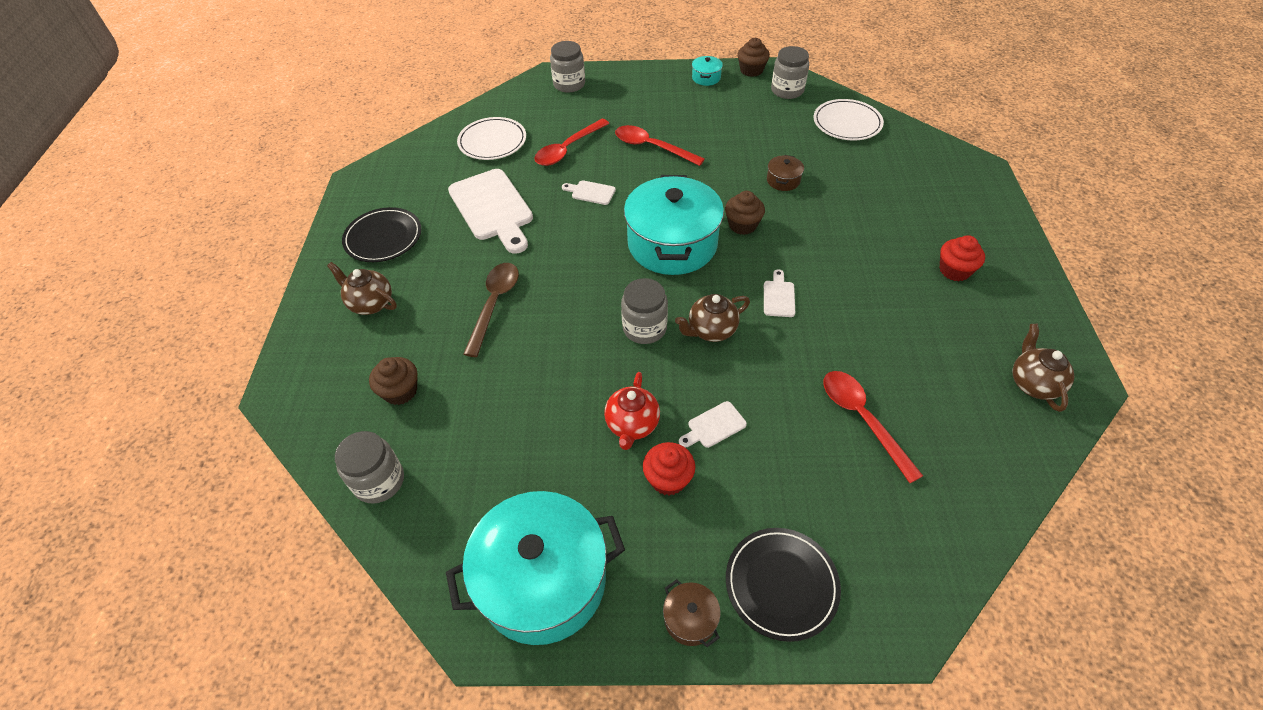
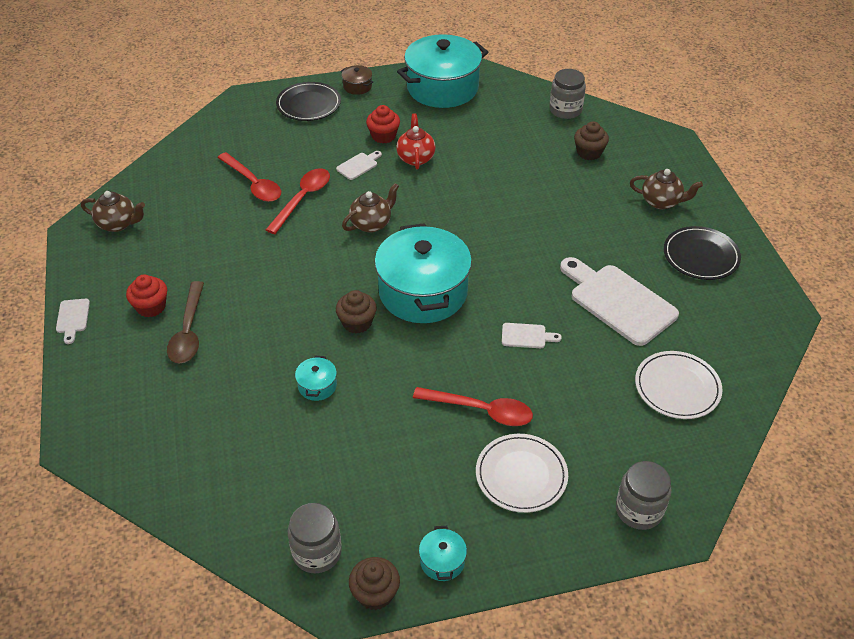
camera: 165 degrees right, 5 degrees down
(494, 304) = (558, 216): brown spoon -> brown spoon (188, 331)
(567, 149) = (581, 391): red spoon -> red spoon (303, 199)
(644, 328) = (426, 217): grey jar -> none
(778, 296) = (317, 258): white cutting board -> white cutting board (73, 318)
(783, 180) = (317, 386): brown pot -> turquoise pot
(847, 123) = (234, 496): white plate -> white plate (521, 475)
(1033, 383) = (118, 224): brown teapot -> brown teapot turned 60 degrees counterclockwise

